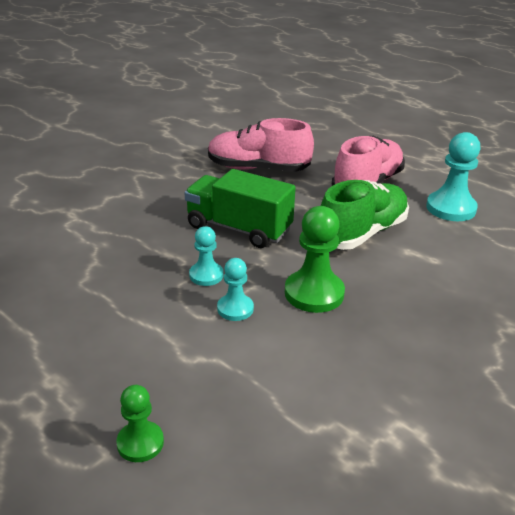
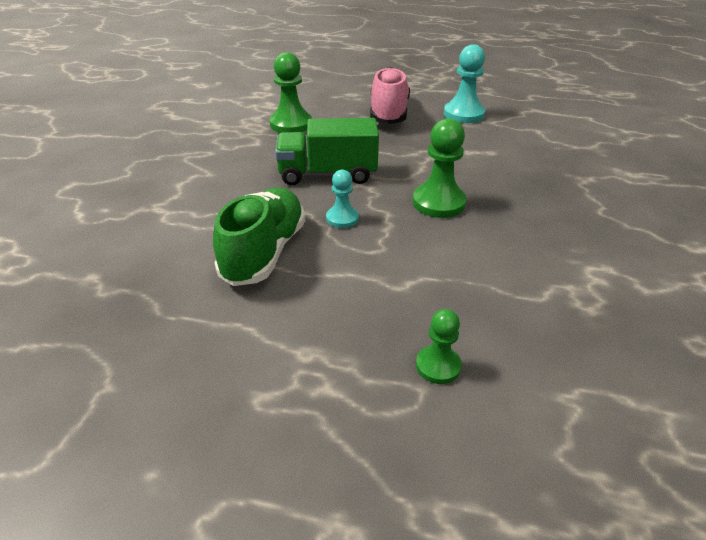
camera: 30 degrees left, 5 degrees up
(235, 309) = (394, 235): turquoise pawn -> none
(258, 169) = (291, 124): pink shoe -> green pawn
(362, 233) = (424, 149): green shoe -> green shoe (264, 252)

